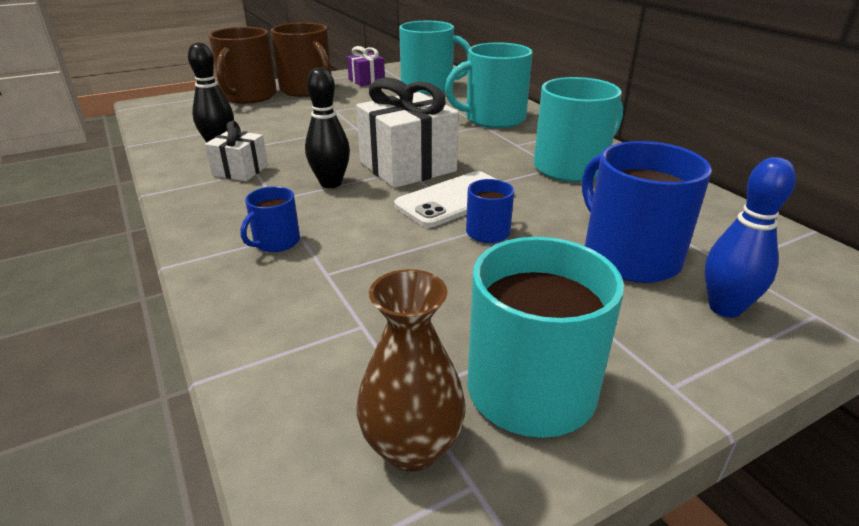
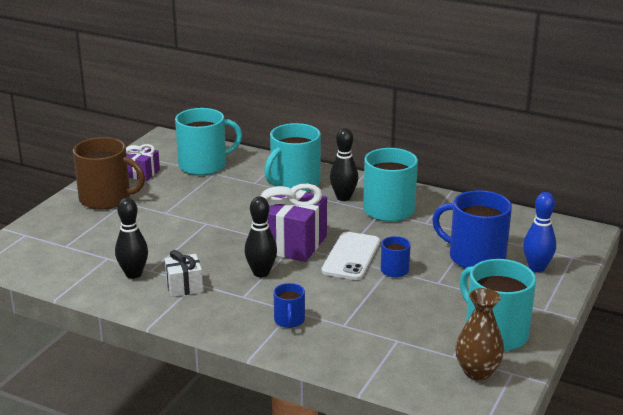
camera: 35 degrees left, 5 degrees down
(248, 96) = (66, 221): brown mug -> none
(407, 167) = (292, 243): white gift -> purple gift
(530, 143) = (343, 197): none -> black bowling pin

